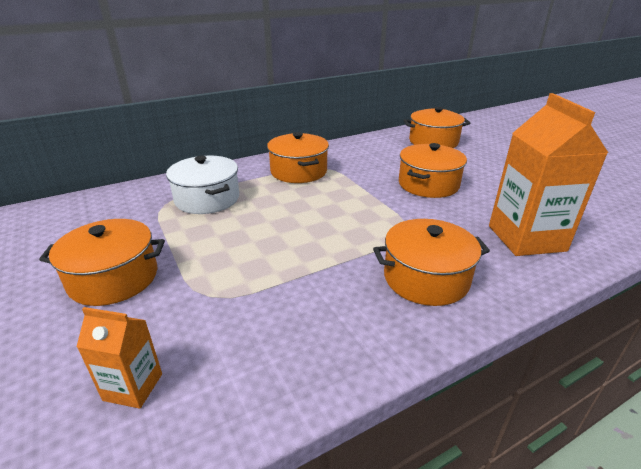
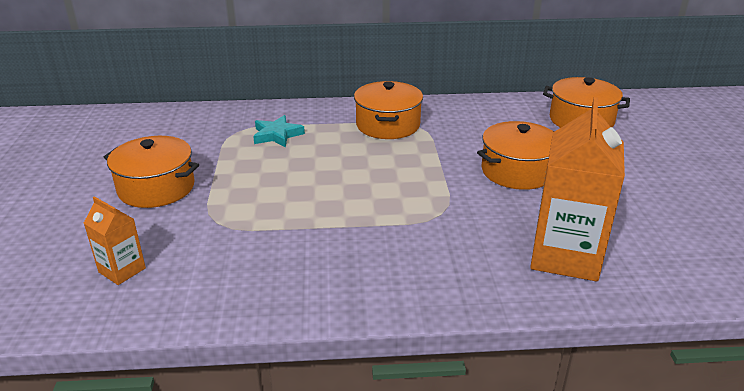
camera: 25 degrees right, 0 degrees up
(207, 199) = (277, 135): white pot -> turquoise star
(426, 278) = (414, 262): orange pot -> none

